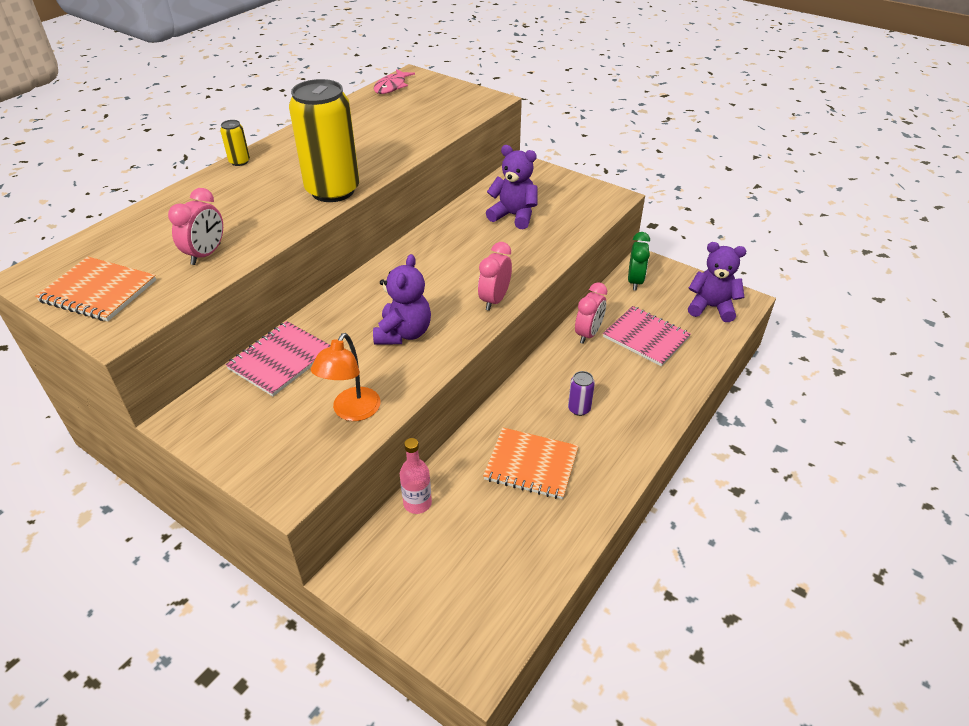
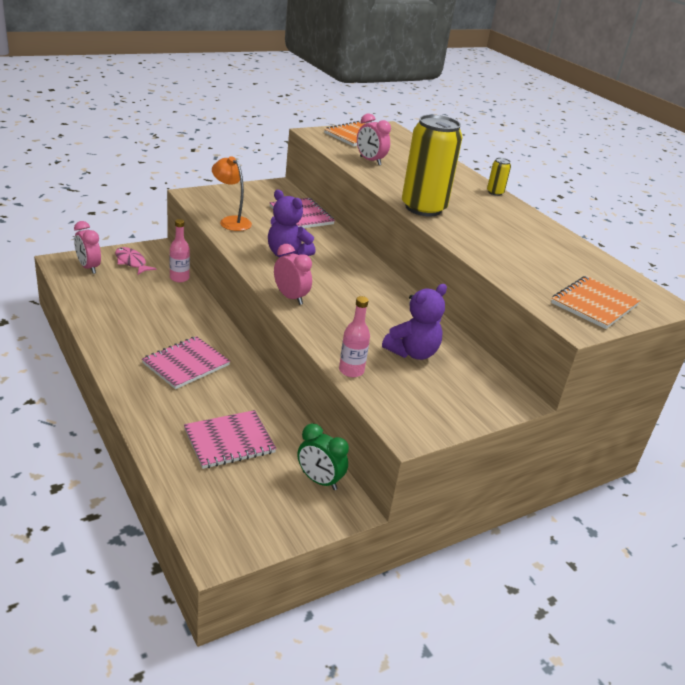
camera: 110 degrees right, 10 degrees down
(391, 87) = (632, 284): pink fish -> pink fish (131, 262)
(531, 465) = (160, 324): orange notebook -> orange notebook (594, 304)
(573, 236) = (351, 371): none -> pink bottle
(579, 409) = (186, 364): purple can -> pink notebook
(588, 334) = (265, 409): pink clock -> pink clock (88, 267)
(711, 307) = (230, 516): purple teddy bear -> none

